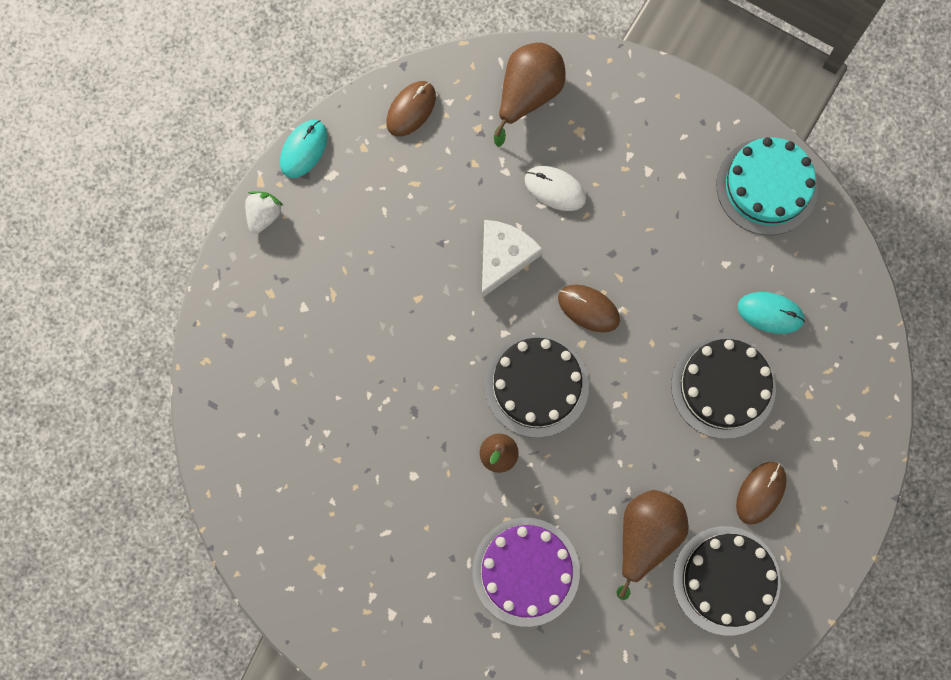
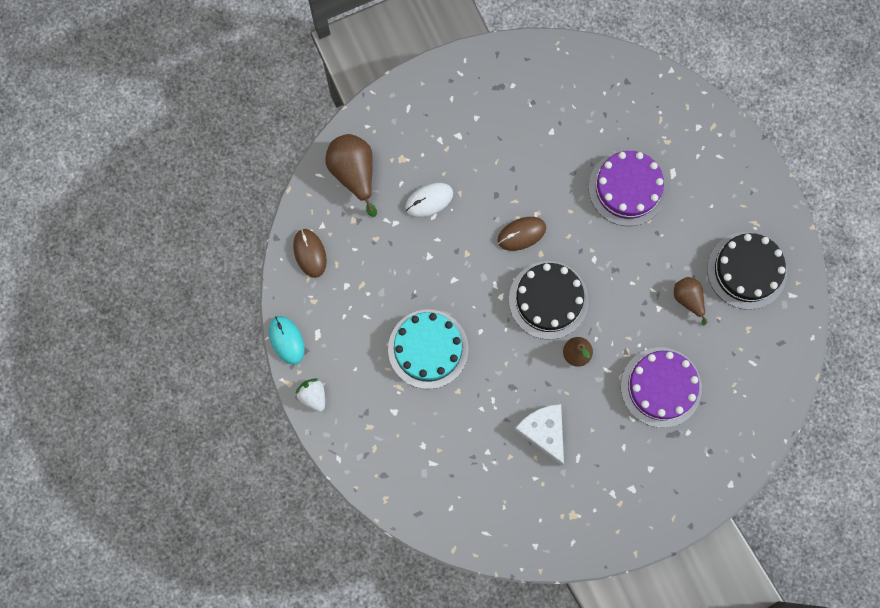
camera: 55 degrees left, 0 degrees up
(503, 257) = (451, 263): white cheese -> white cheese (544, 431)
(646, 536) = (688, 299): brown pear -> brown pear, size x0.60
(723, 387) = (627, 188): black cake -> purple cake
(760, 493) = (707, 212): brown mouse -> none
(766, 186) = (520, 72): turquoise cake -> turquoise cake (428, 349)
(770, 313) = (601, 127): turquoise mouse -> none

